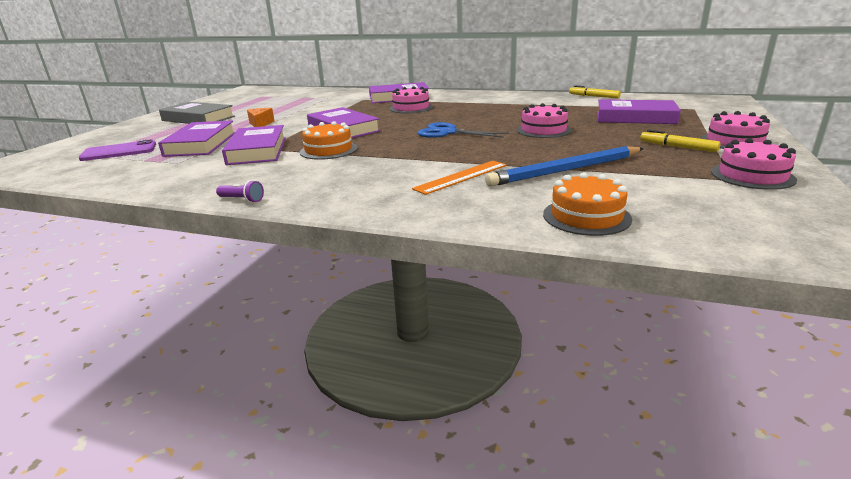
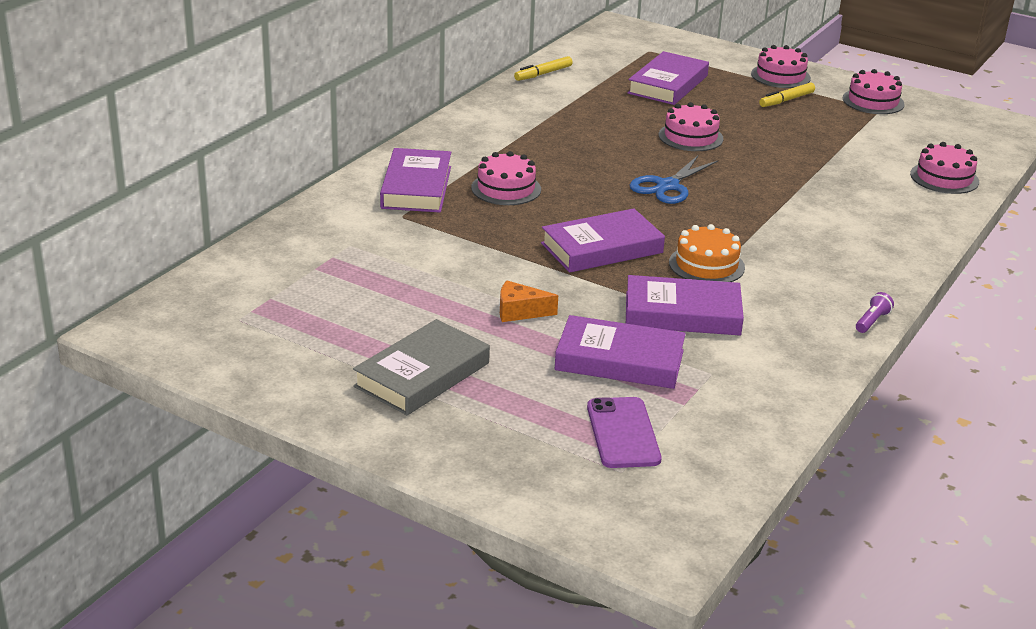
camera: 80 degrees left, 5 degrees up
(461, 177) = (837, 206): orange ruler -> none
(565, 170) = (835, 159): blue pencil -> none
(586, 216) = (944, 178): orange cake -> pink cake

